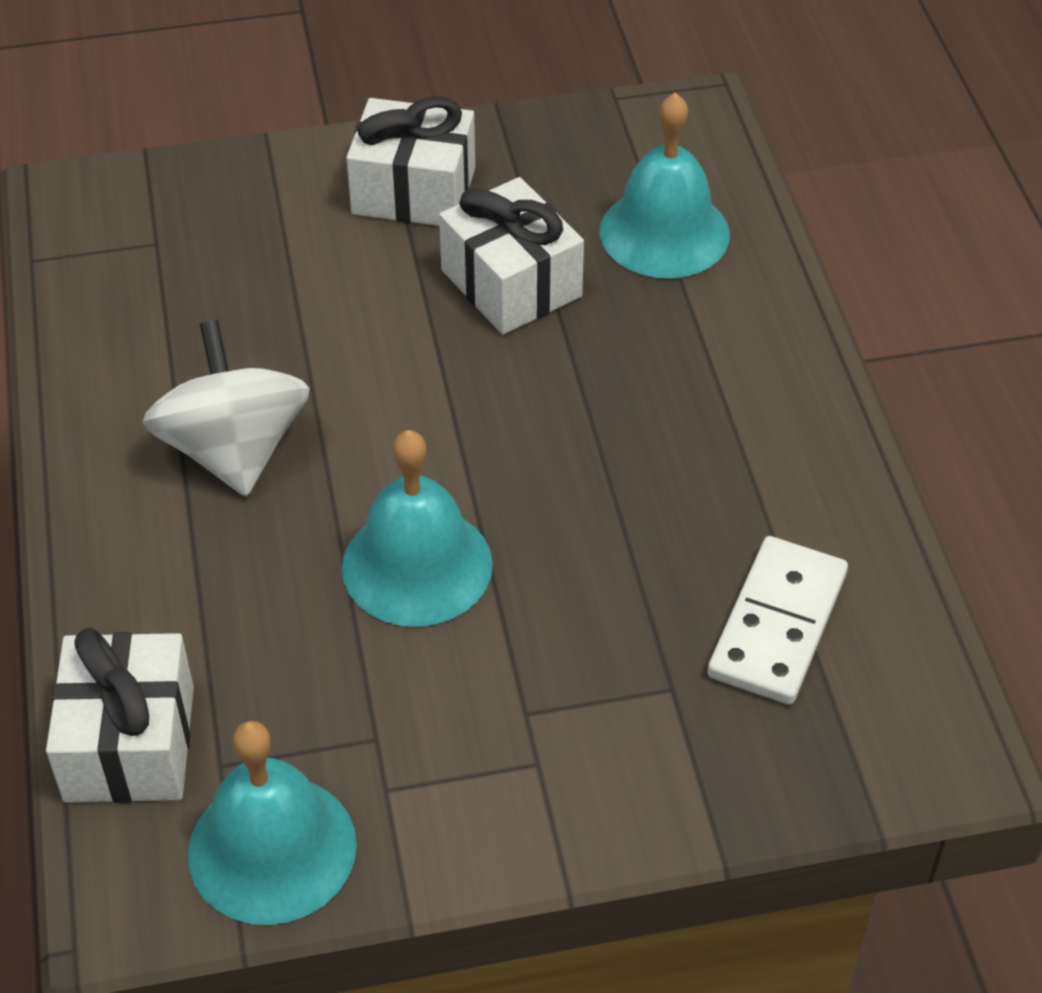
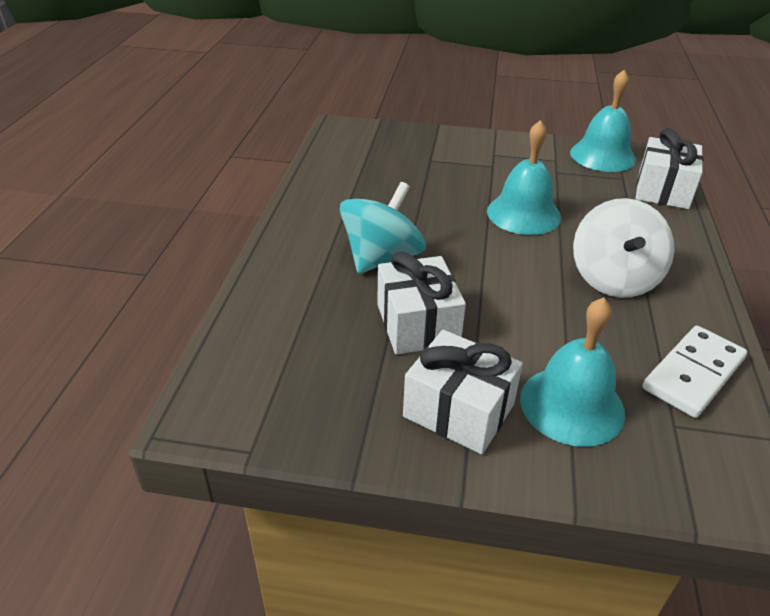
camera: 160 degrees left, 10 degrees down
(623, 381) = (381, 258): none -> turquoise spinning top
(664, 232) = (298, 329): turquoise bell -> turquoise bell (572, 405)
(778, 625) = (375, 165): white domino -> white domino (693, 374)

